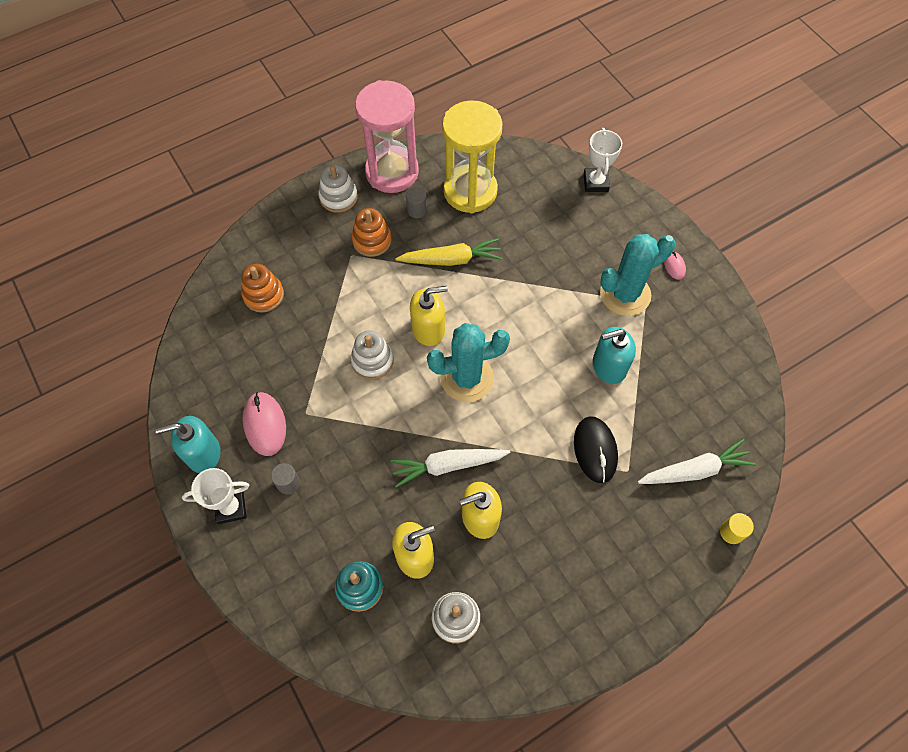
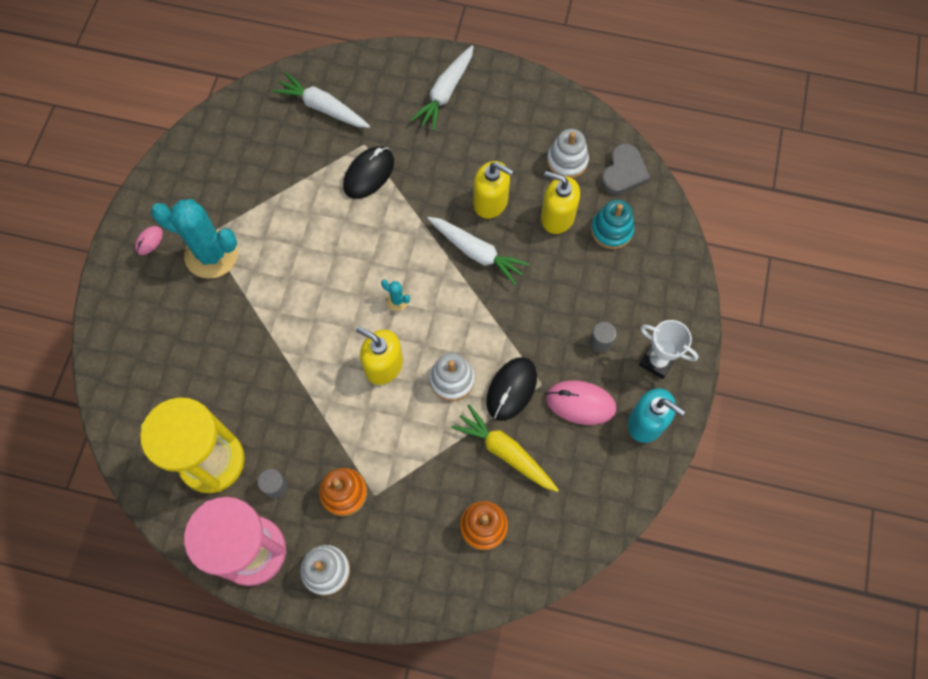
camera: 135 degrees left, 5 degrees up
(265, 424) = (580, 403): pink mouse -> pink mouse turned 75 degrees clockwise
(324, 391) = (511, 389): none -> black mouse
(397, 656) = (623, 172): none -> grey heart
(451, 259) = (301, 409): yellow carrot -> yellow carrot (505, 452)
(467, 378) = (397, 300): turquoise cactus -> turquoise cactus, size x0.40
(595, 182) = (107, 366): white trophy -> none
(609, 366) = (291, 216): turquoise soap dispenser -> none
(621, 583) = (445, 92): none -> white carrot
(731, 532) = (347, 60): yellow cylinder -> none

